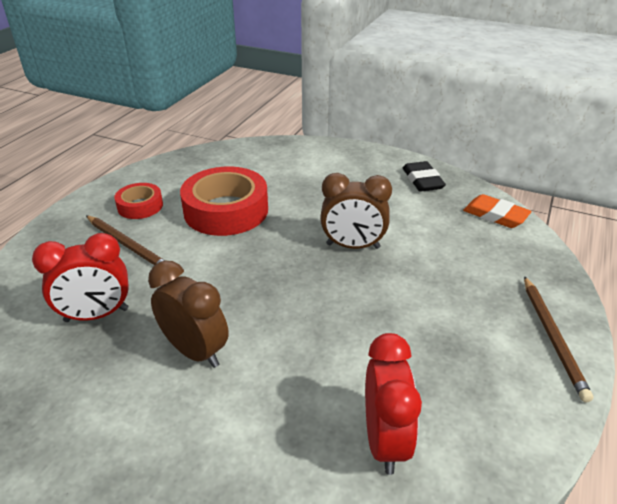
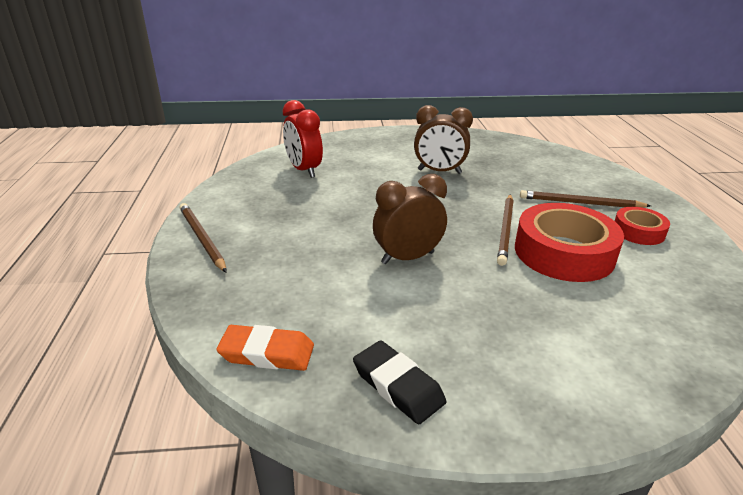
camera: 150 degrees right, 5 degrees down
(96, 315) = (519, 169): red clock -> none
(240, 243) = (505, 230): none -> brown pencil

